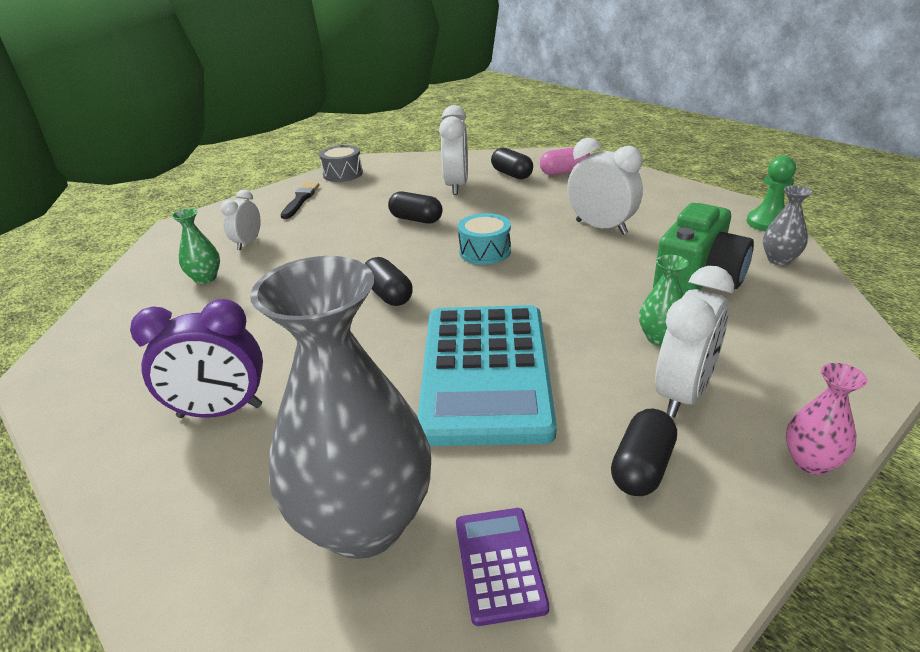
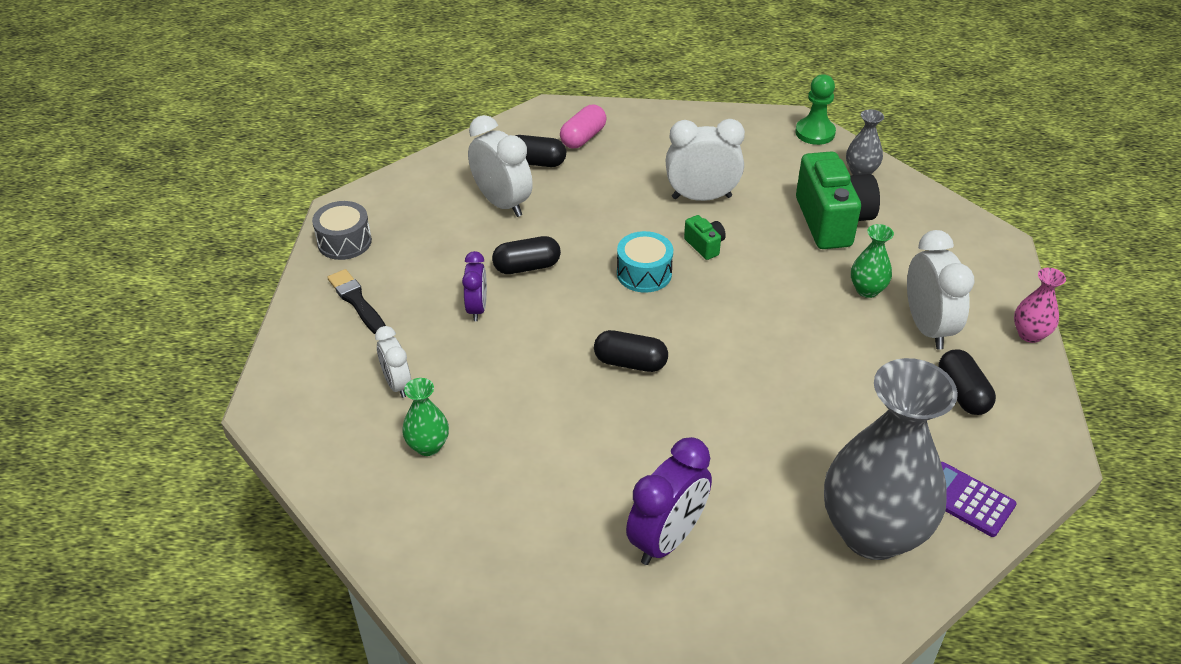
camera: 45 degrees left, 10 degrees up
(352, 227) = (477, 308): none -> purple clock
(485, 372) = (798, 386): turquoise calculator -> none
(557, 254) = (705, 245): none -> green camera

